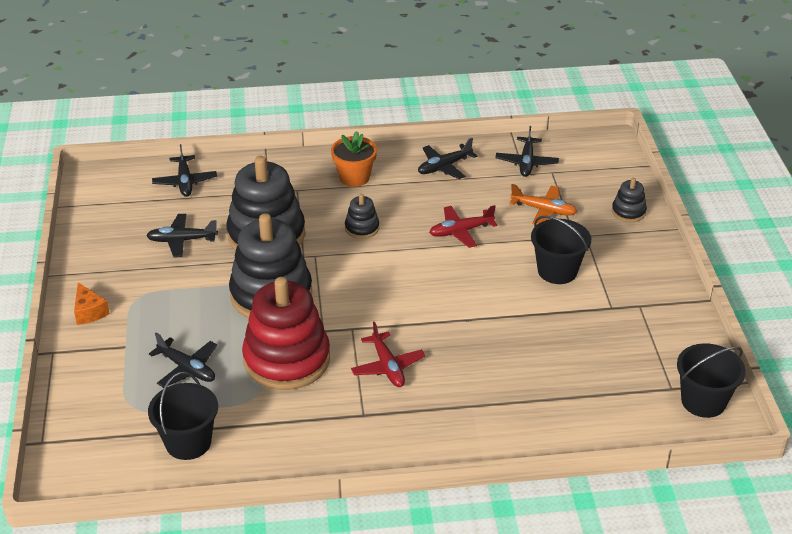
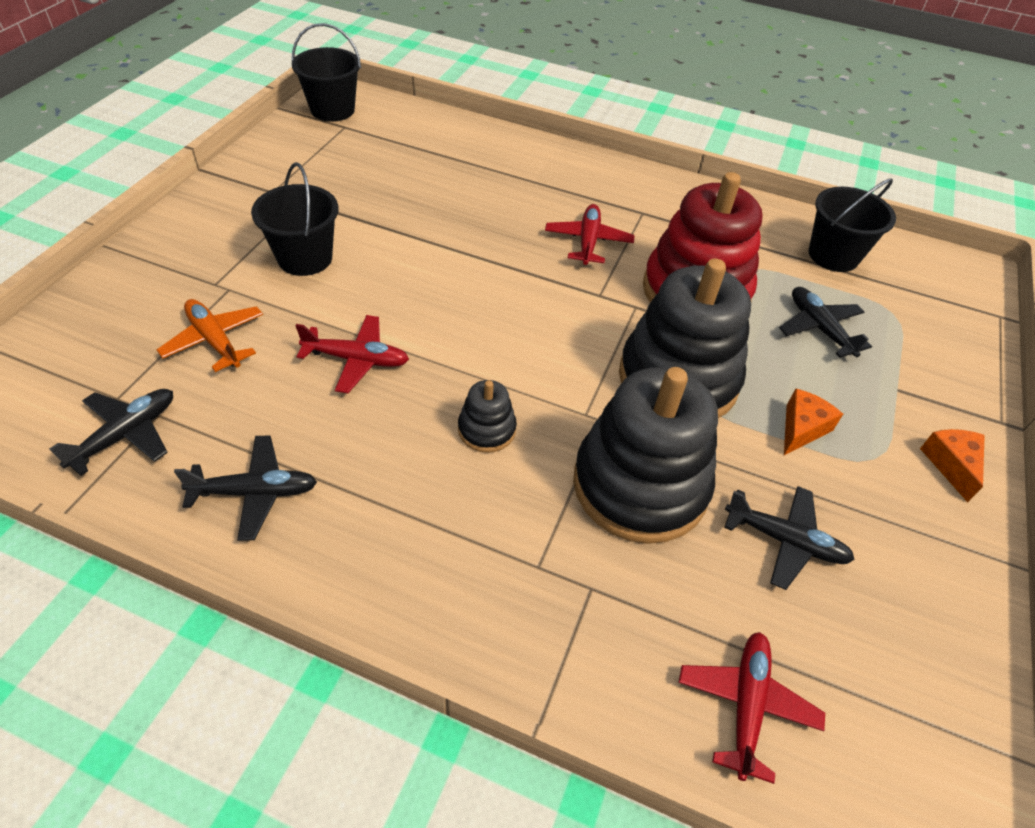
camera: 155 degrees left, 10 degrees up
(185, 182) = (746, 705): black plane -> red plane
(185, 296) = (802, 428): none -> orange cheese
(354, 177) = (420, 545): orange flower pot -> none
(628, 212) = (120, 289): black stacking toy -> none

